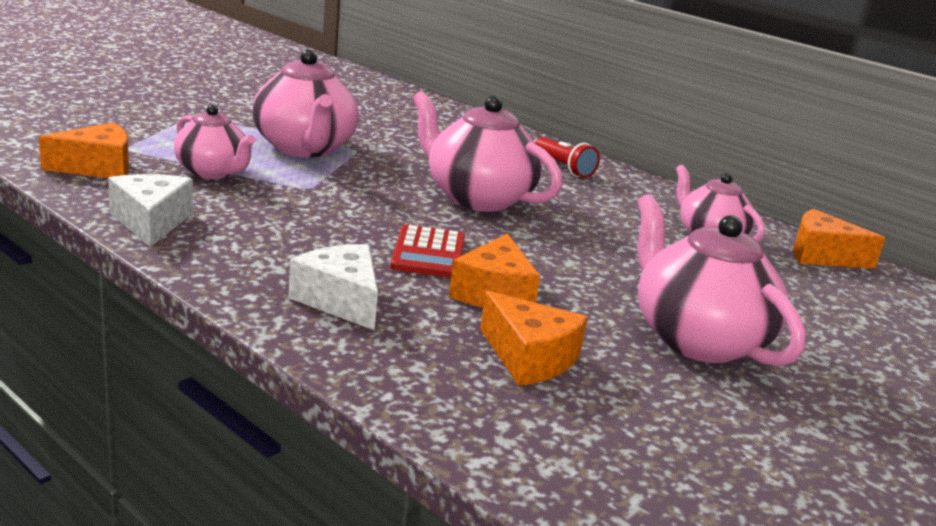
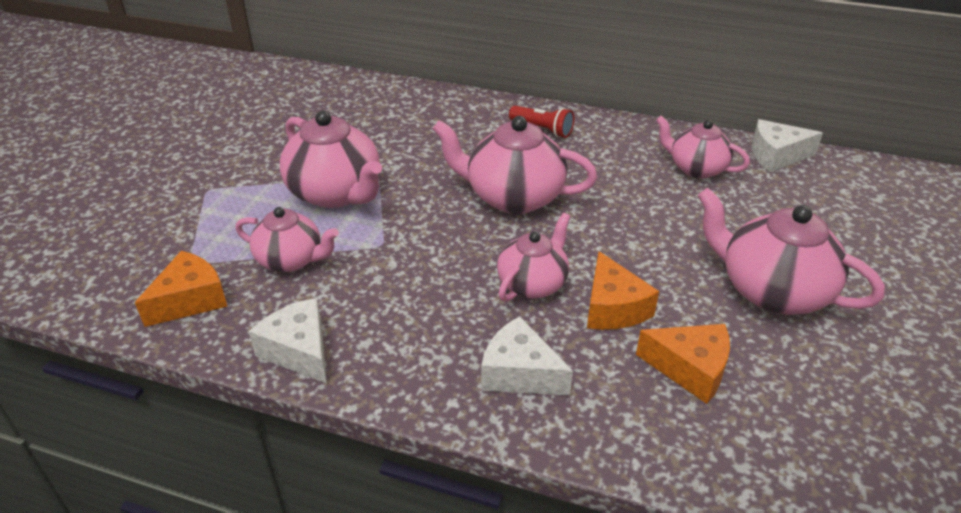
camera: 20 degrees left, 15 degrees up
(428, 253) = (533, 283): red calculator -> pink teapot
(822, 255) = (776, 156): orange cheese -> white cheese

